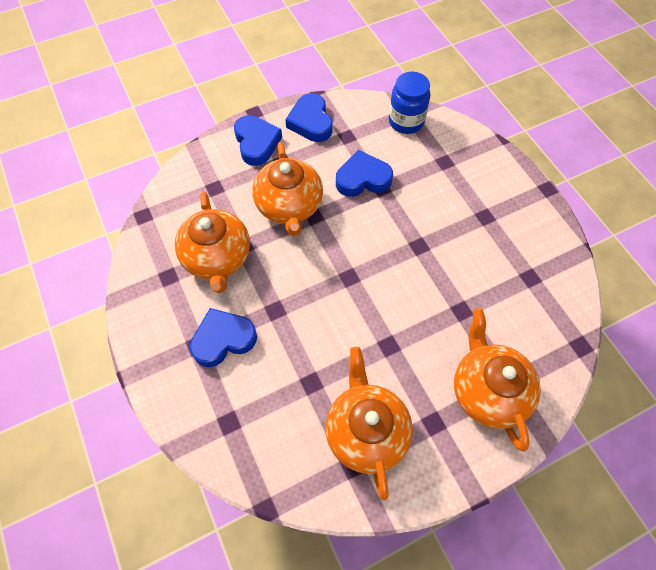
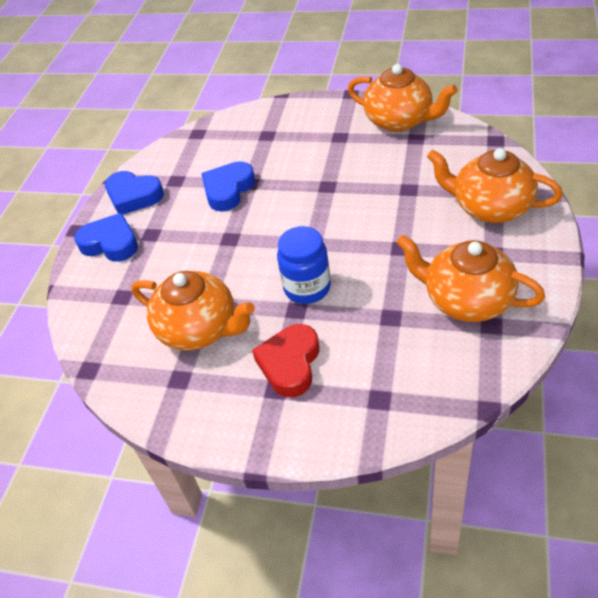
camera: 45 degrees left, 15 degrees down
(223, 339) = (290, 364): blue heart -> red heart
(289, 206) = (202, 250): orange teapot -> orange teapot (399, 121)
(406, 121) = (204, 139): blue jar -> blue jar (307, 288)

